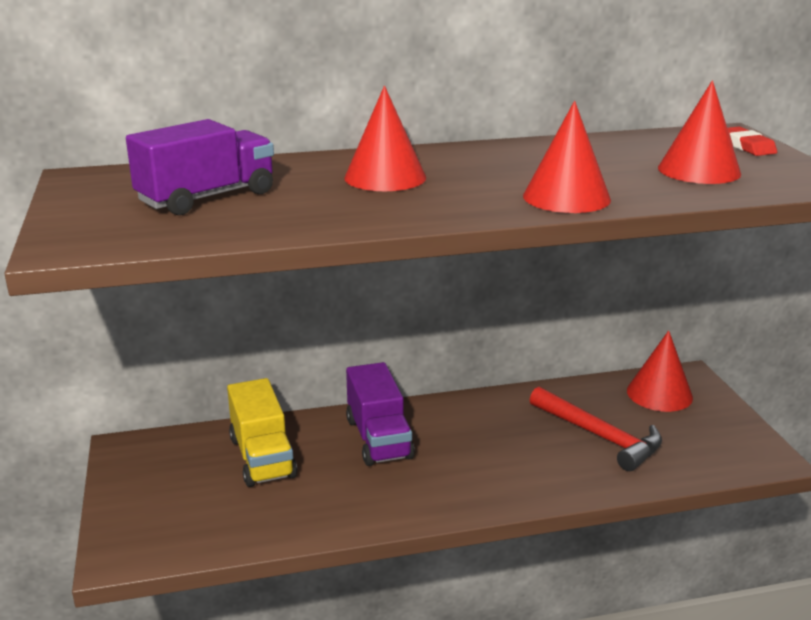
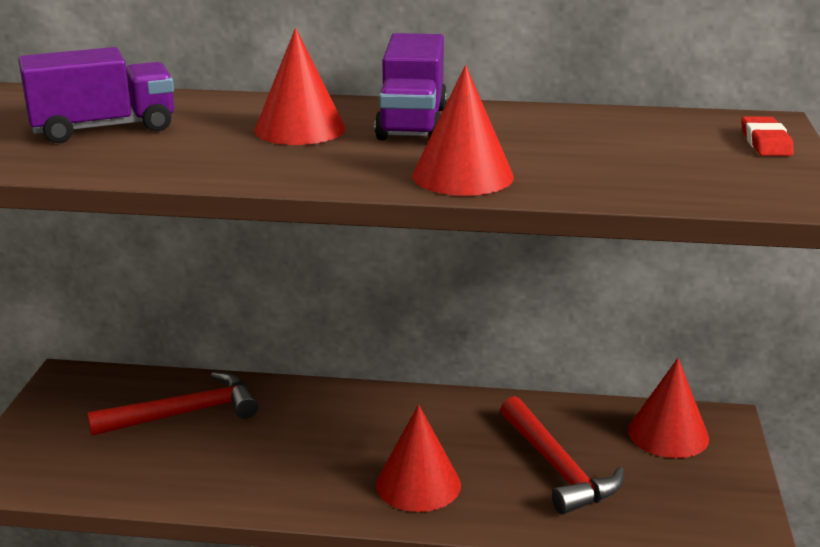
camera: 20 degrees right, 0 degrees up
(262, 457) = (185, 413): yellow truck -> red hammer
(378, 438) = (313, 419): purple truck -> purple truck (412, 123)
(699, 170) = (662, 164): red cone -> red cone (418, 484)

